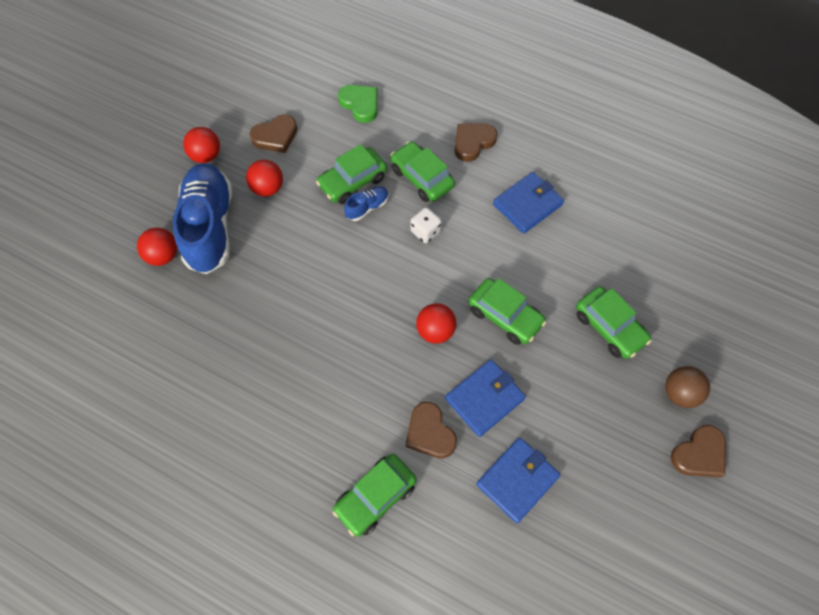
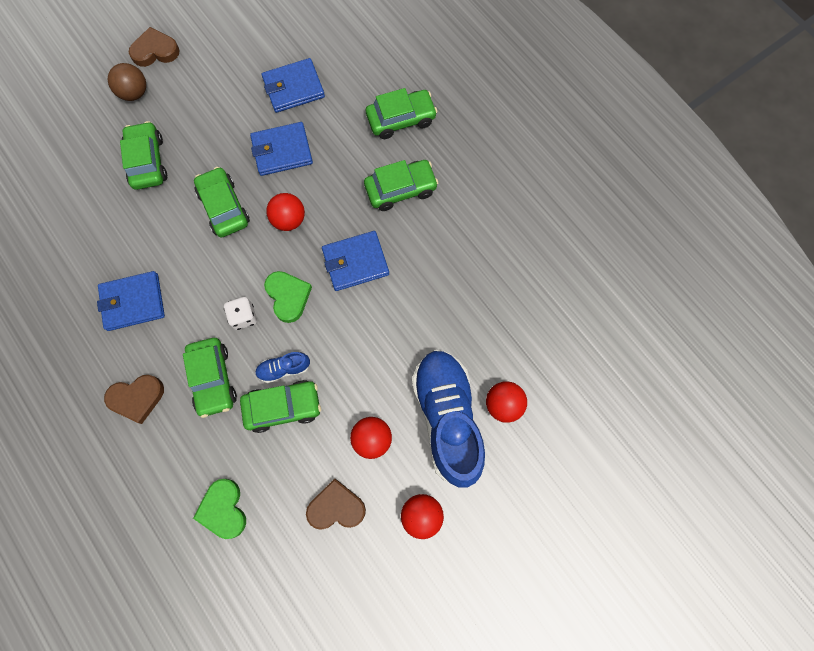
camera: 155 degrees left, 10 degrees up
(209, 227) = (447, 418): blue shoe -> blue shoe turned 150 degrees clockwise
(338, 412) = (400, 189): none -> green car
(349, 319) = (355, 262): none -> blue wallet
(396, 263) = (288, 296): none -> green heart
(429, 433) = (338, 144): brown heart -> none

